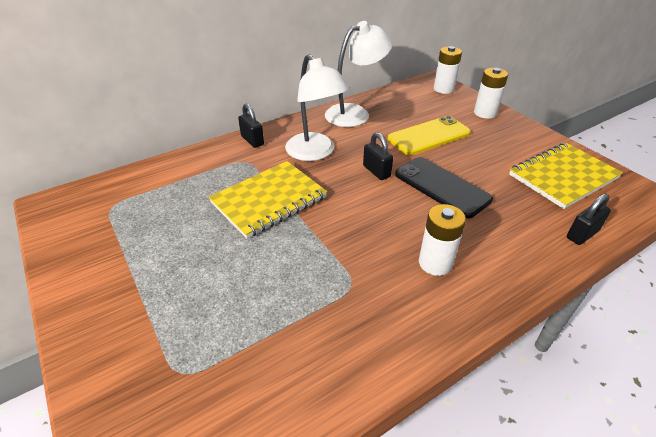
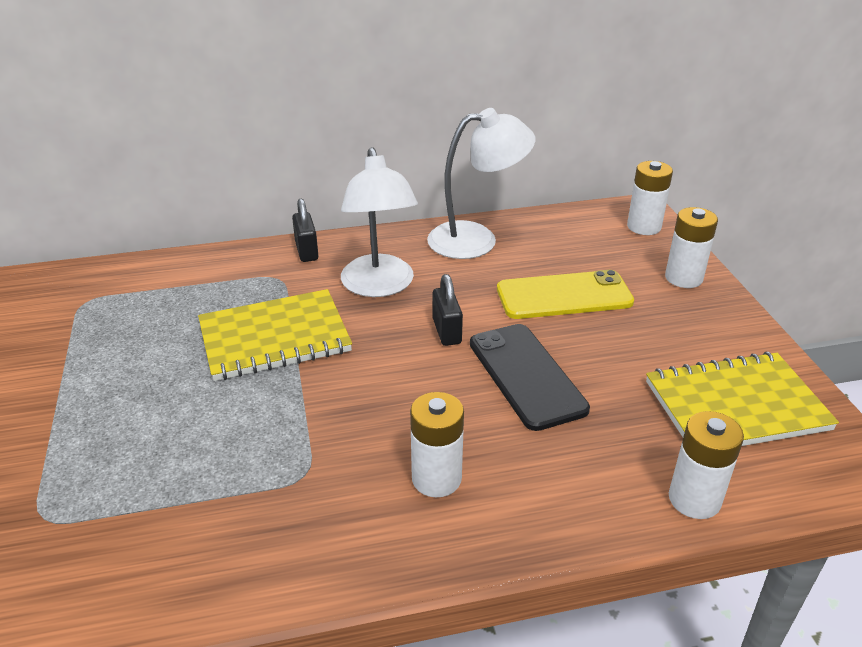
camera: 20 degrees right, 5 degrees down
(582, 234) = (694, 499): black padlock -> white battery

